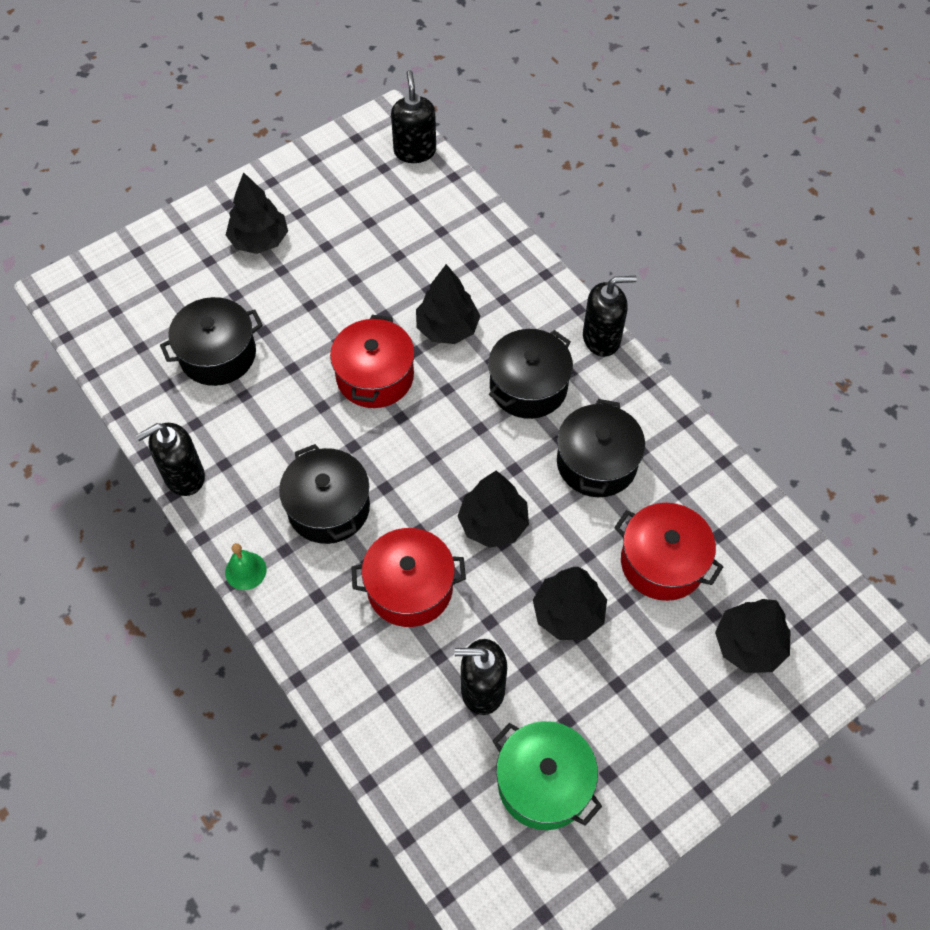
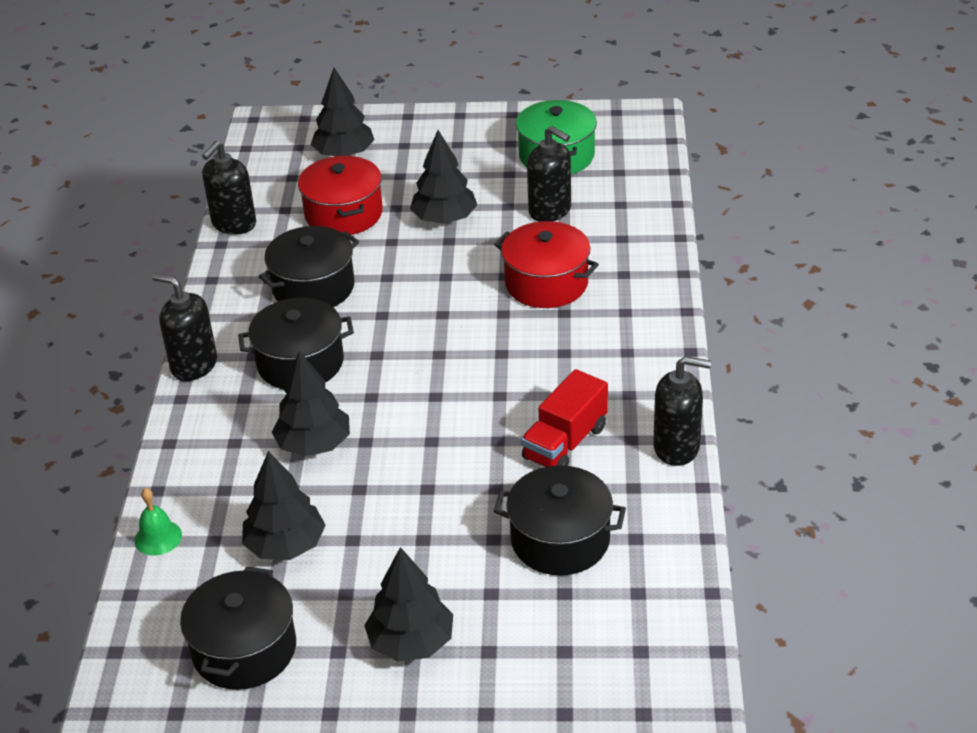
camera: 140 degrees left, 20 degrees down
(245, 571) = (672, 353): green bell -> green bell (158, 537)
(270, 432) = (565, 443): none -> red truck
(328, 507) = (563, 362): black pot -> black pot (244, 649)
(375, 376) = (424, 439): red pot -> none
(415, 151) = (133, 650): black soap dispenser -> black soap dispenser (234, 224)
(493, 523) = (439, 290): black tree -> black tree (285, 545)

